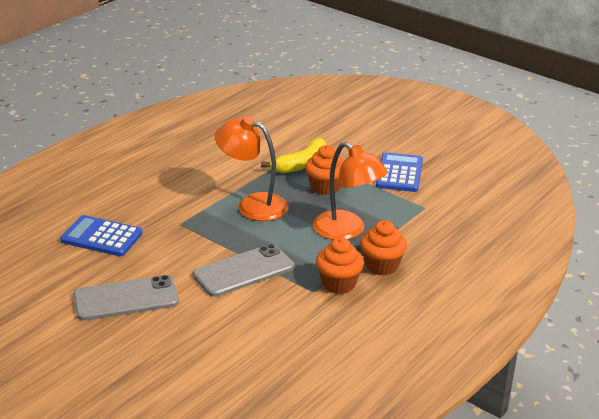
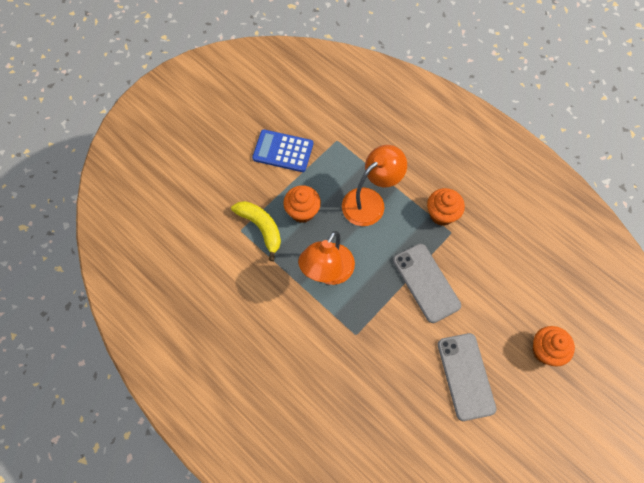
camera: 85 degrees left, 35 degrees up
(101, 237) = (375, 404): blue calculator -> none
(382, 266) = (418, 182): orange cupcake -> orange cupcake (545, 351)

